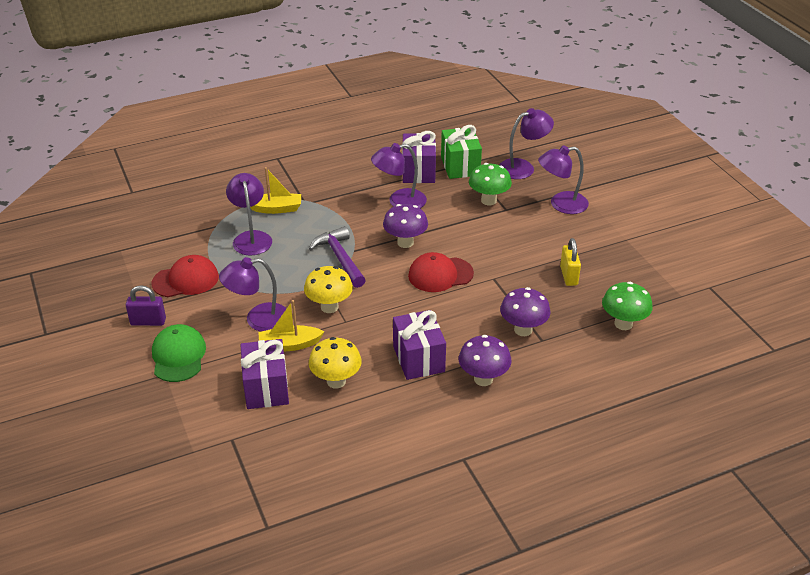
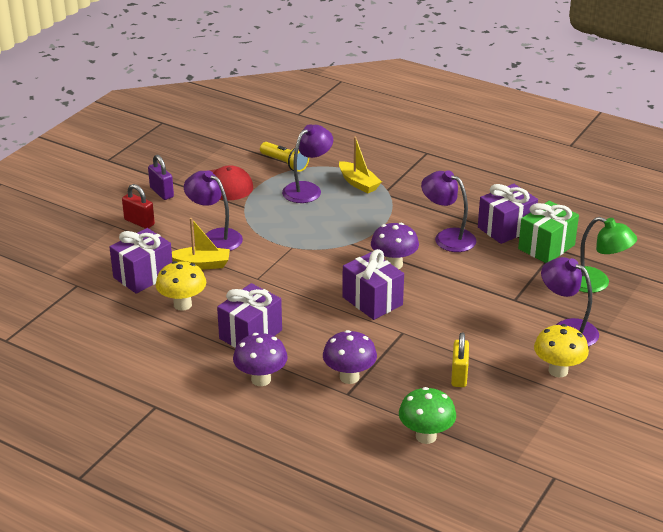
camera: 55 degrees right, 5 degrees down
(178, 356) = (139, 222): green cap -> red padlock
(197, 232) = (285, 163): none -> yellow flashlight
(289, 345) = (201, 264): yellow boat -> yellow boat turned 135 degrees clockwise
(329, 307) = (266, 263): yellow mushroom -> yellow mushroom (558, 371)
(340, 258) = (332, 241): purple hammer -> none
(440, 274) = (372, 301): red cap -> purple gift
(488, 200) = (514, 284): green mushroom -> none
(523, 167) = (596, 283): purple lamp -> green lamp
(568, 276) = (459, 375): yellow padlock -> yellow padlock turned 45 degrees counterclockwise

